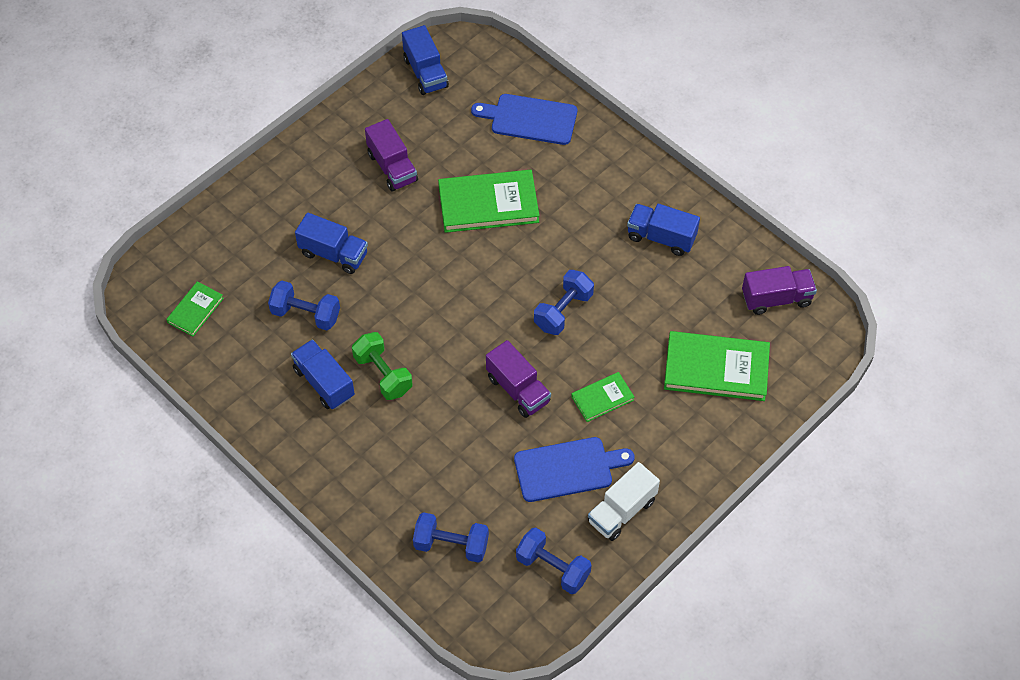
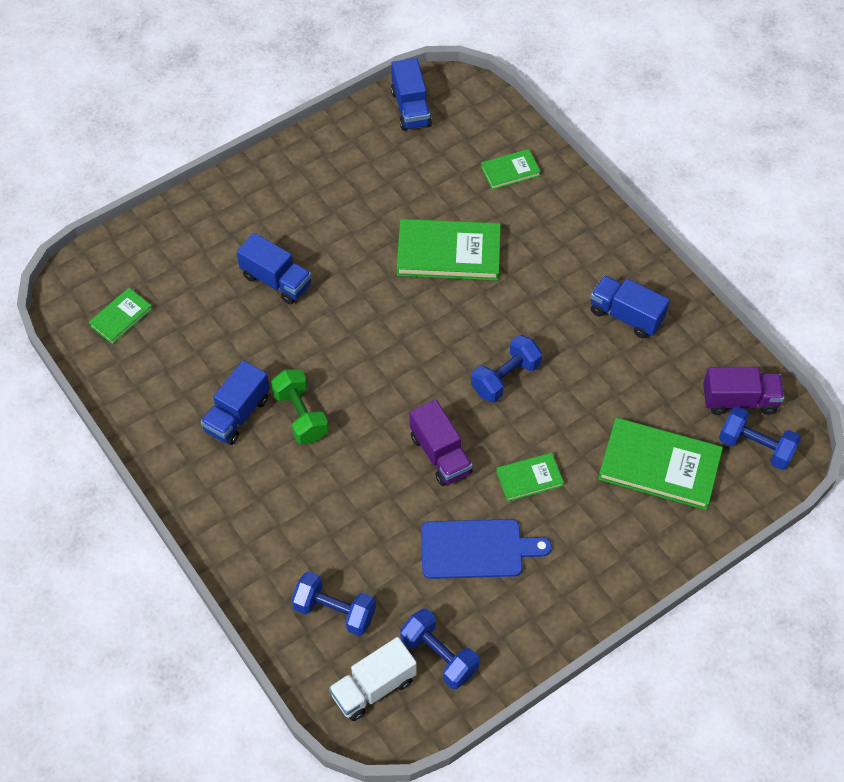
camera: 10 degrees right, 0 degrees up
(306, 314) = (234, 339): blue dumbbell -> blue dumbbell (755, 447)
(324, 383) = (237, 414): blue truck -> blue truck turned 120 degrees counterclockwise
(392, 167) = (356, 200): purple truck -> none
(530, 119) = (510, 171): blue cutting board -> green book
(622, 511) = (526, 605): white truck -> white truck (373, 687)

